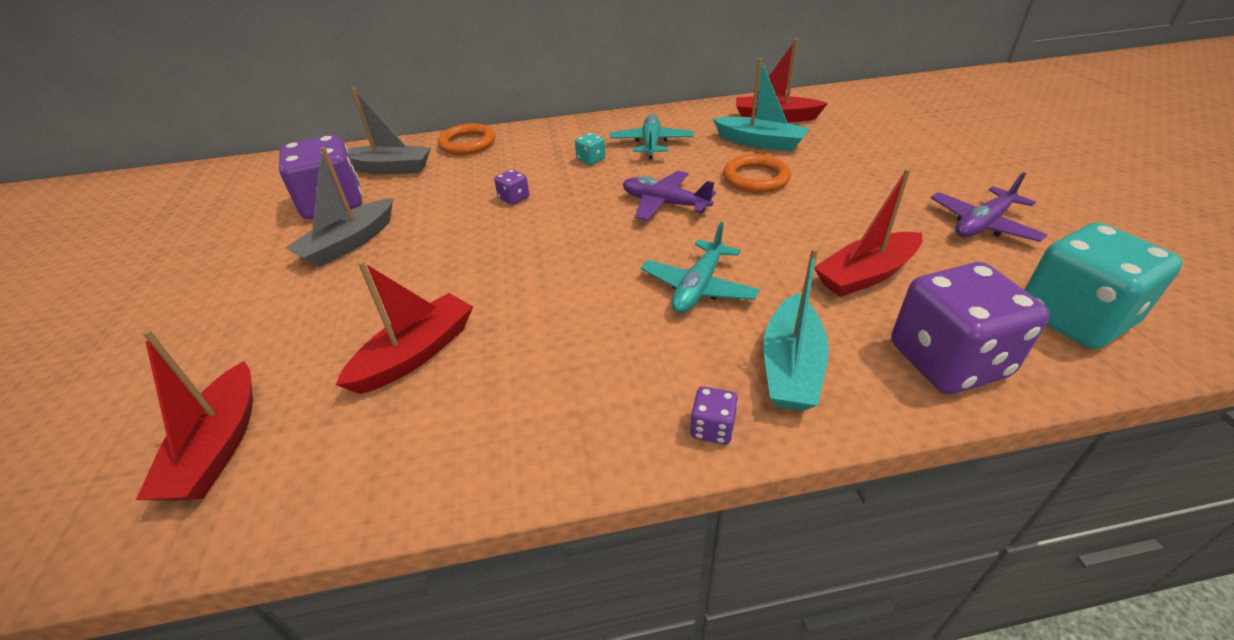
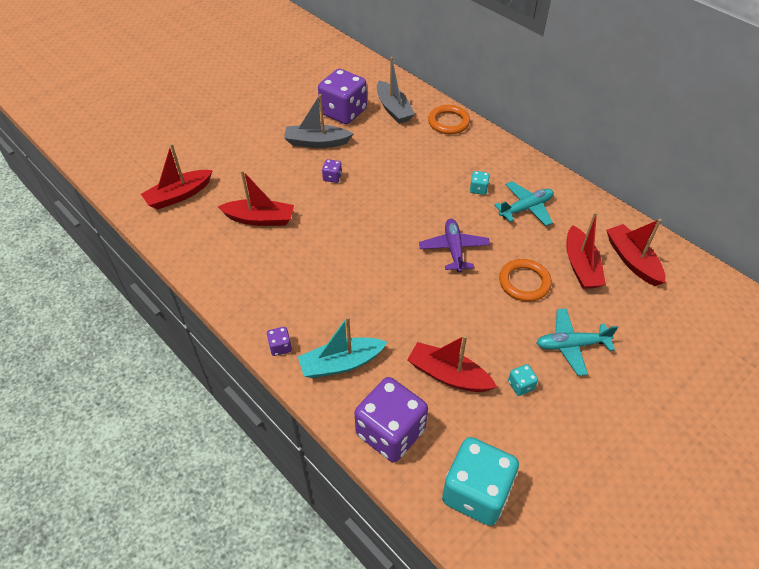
camera: 55 degrees right, 10 degrees up
(514, 198) = (406, 179): purple dice -> purple dice (332, 177)
(698, 287) = (380, 300): turquoise plane -> turquoise plane (571, 345)
(760, 142) = (581, 266): turquoise boat -> red boat
(908, 229) = (521, 385): none -> turquoise dice
(982, 224) = (561, 428): purple plane -> none

